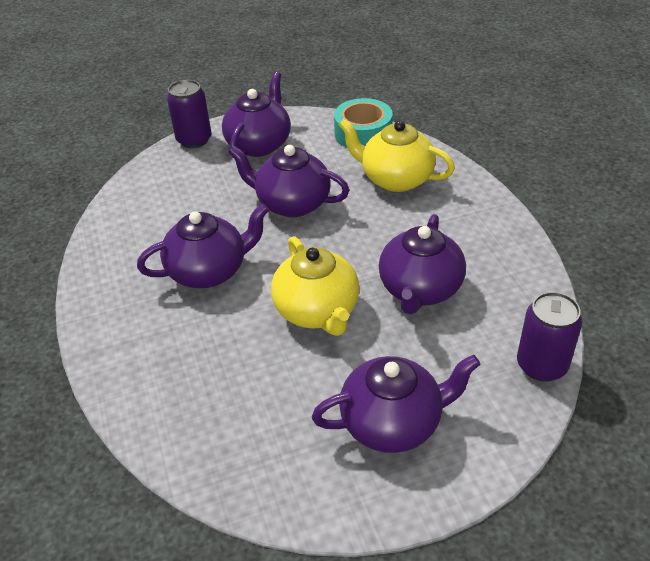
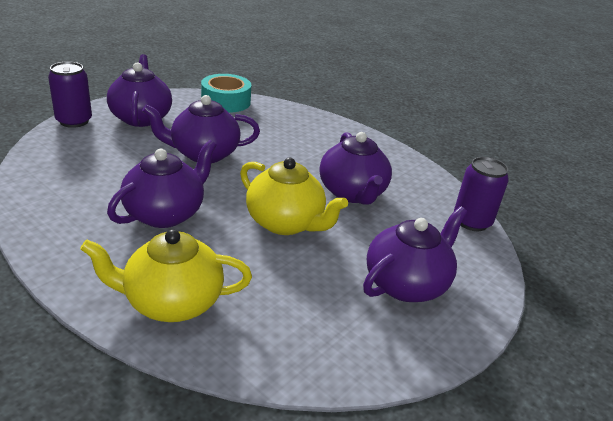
camera: 35 degrees left, 10 degrees down
(395, 179) = (275, 127): yellow teapot -> yellow teapot (172, 302)

